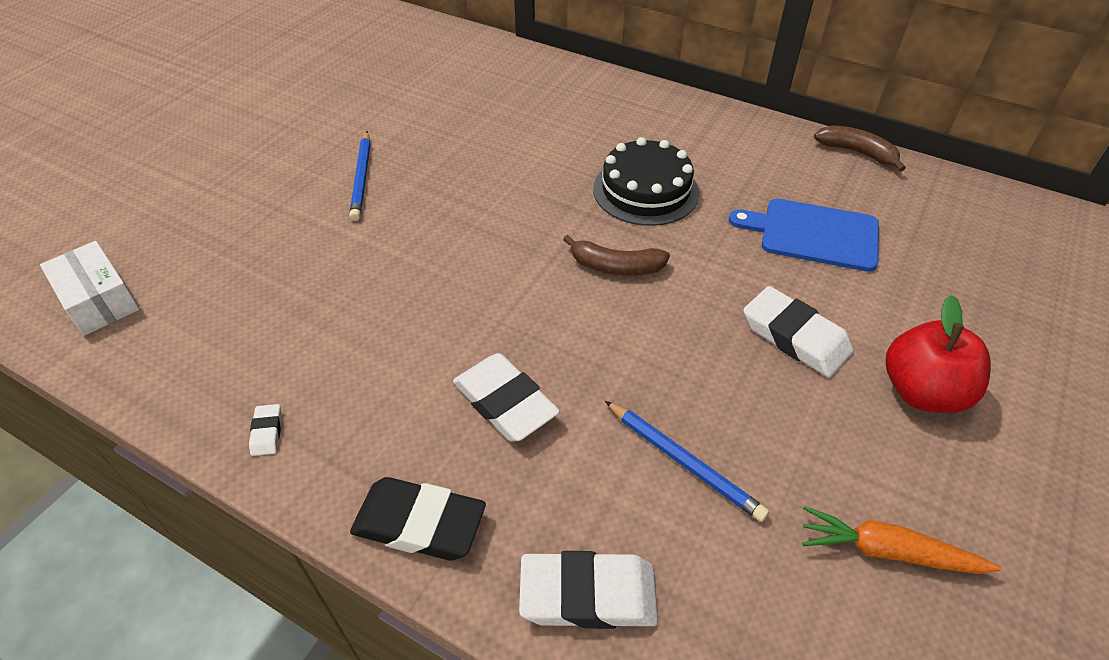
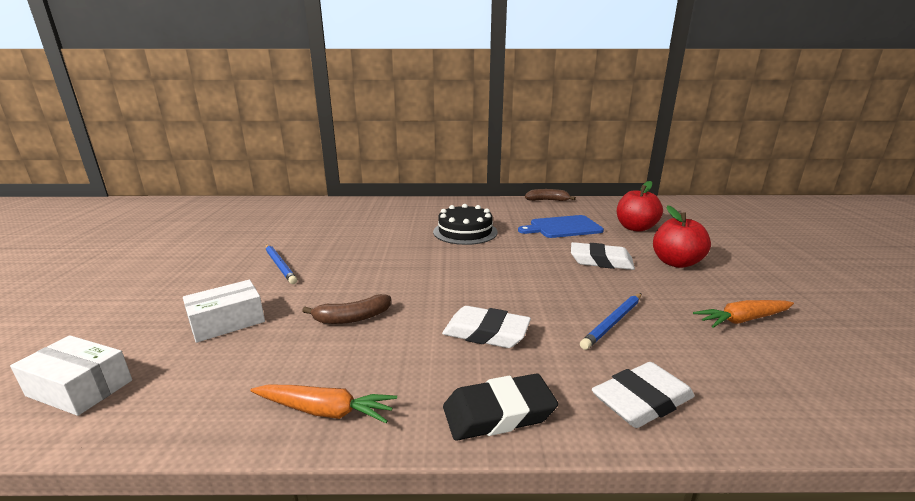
camera: 30 degrees left, 25 degrees down
(256, 260) = (227, 322): none -> white box
(267, 432) = (325, 411): white eraser -> orange carrot
(616, 266) = (483, 261): brown banana -> brown banana (352, 318)
(683, 462) = (613, 322): blue pencil -> blue pencil turned 120 degrees clockwise
(946, 281) = (635, 228): none -> red apple

